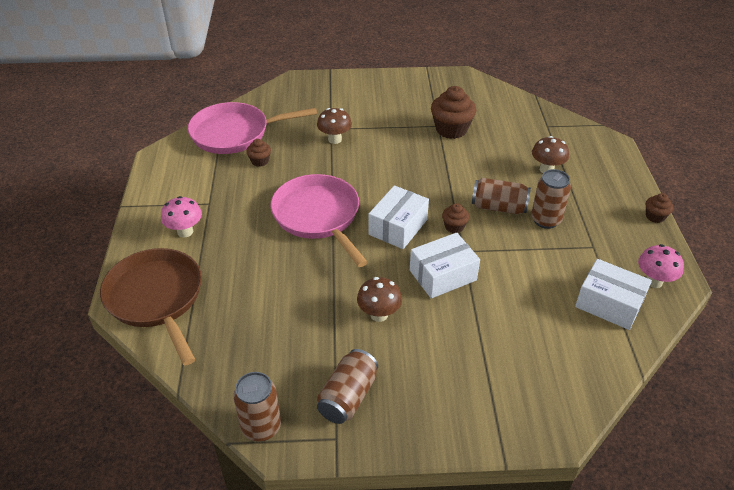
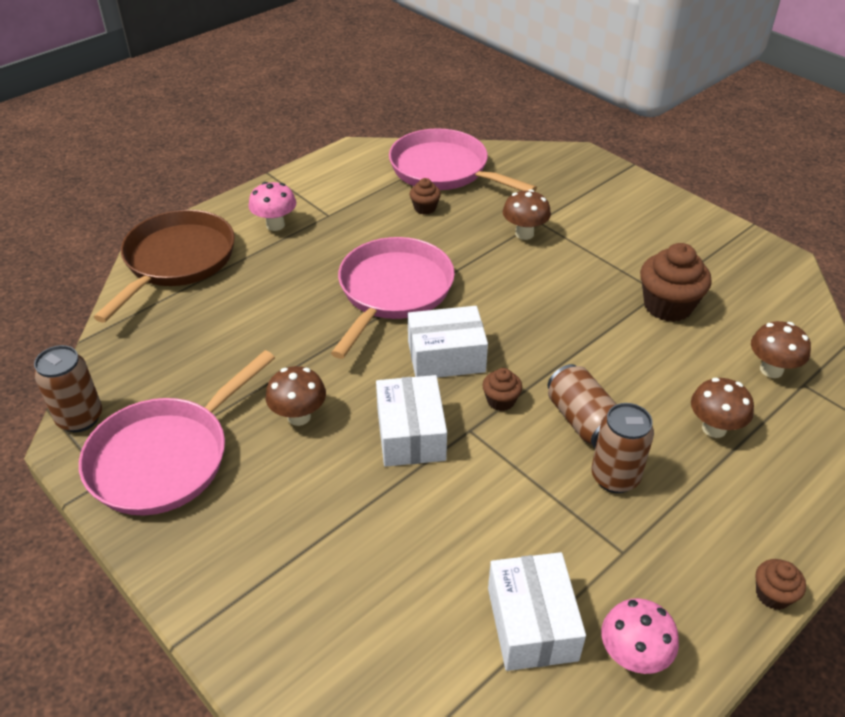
camera: 50 degrees right, 0 degrees up
(348, 397) = (165, 457): brown can -> pink pan
(442, 275) = (411, 434): white box -> white box turned 60 degrees clockwise
(529, 128) = (771, 370): none -> brown mushroom

